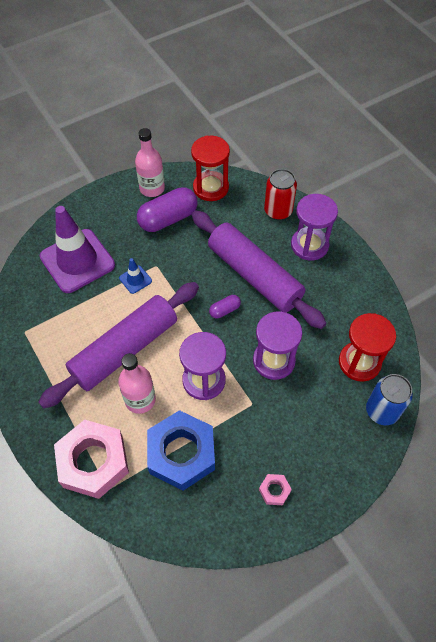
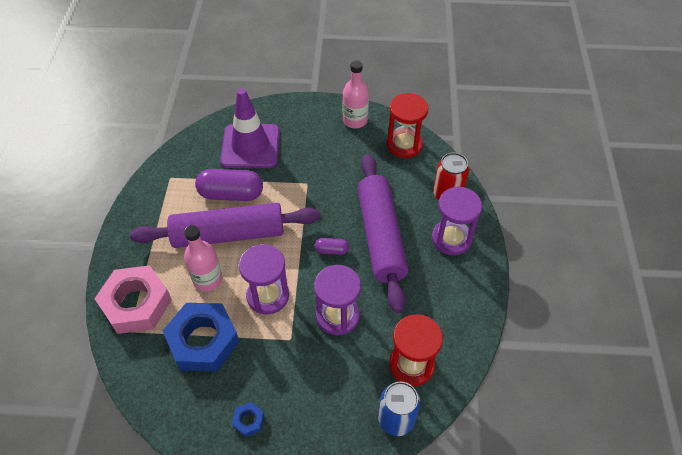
camera: 35 degrees right, 5 degrees down
(135, 279) = (282, 185): blue traffic cone -> none
(168, 219) = (347, 151): purple capsule -> purple capsule (231, 194)
(274, 490) = (248, 421): pink nut -> blue nut

